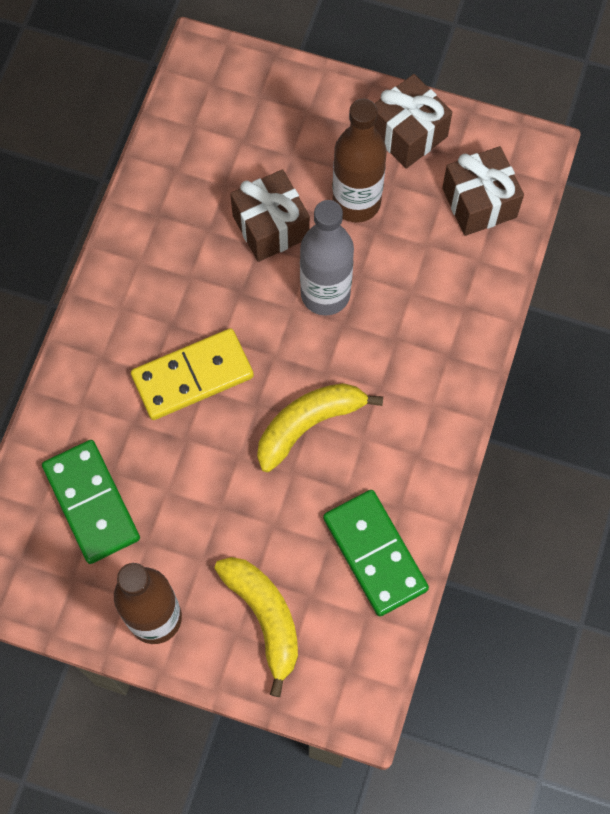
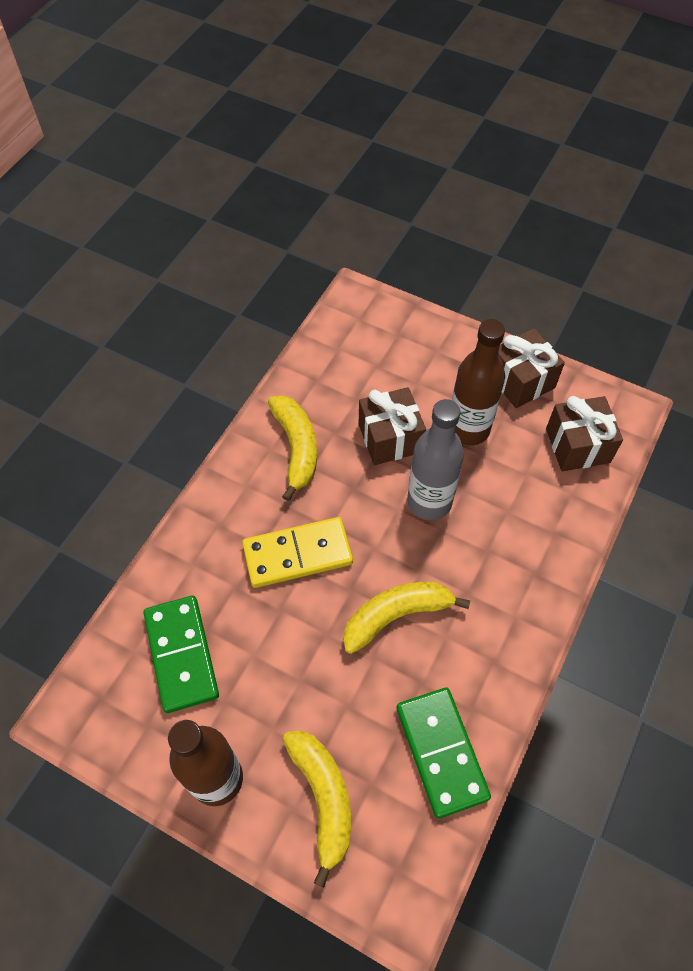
camera: 10 degrees right, 10 degrees down
(168, 255) = (296, 448): none -> yellow banana

